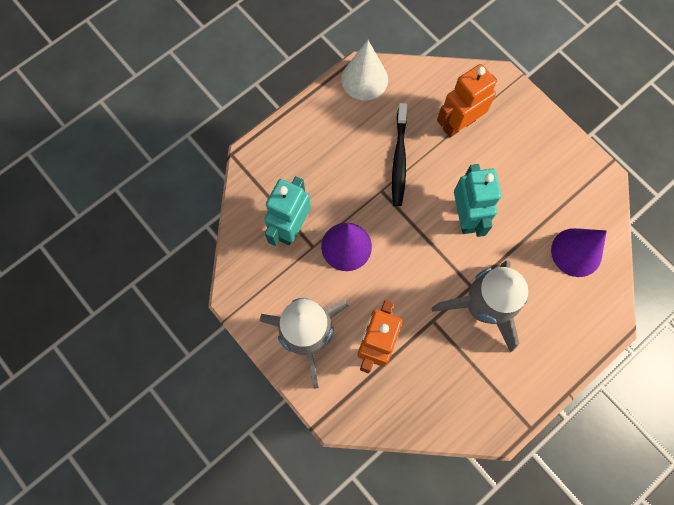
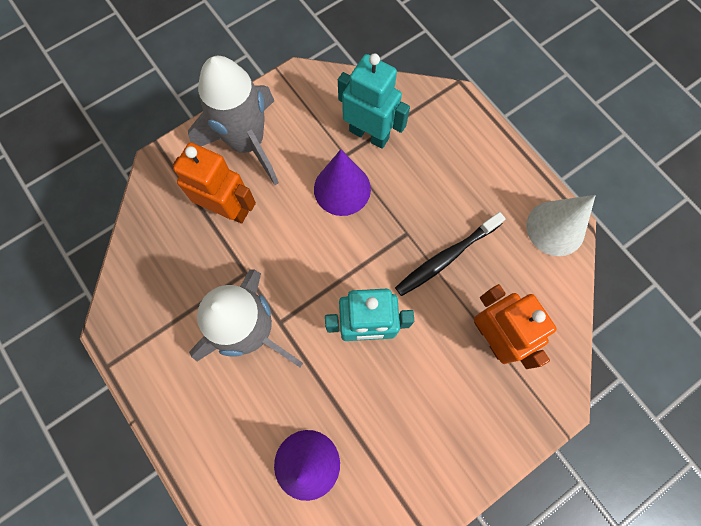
camera: 95 degrees right, 0 degrees up
(399, 159) = (446, 257): black toothbrush -> black toothbrush turned 45 degrees counterclockwise

